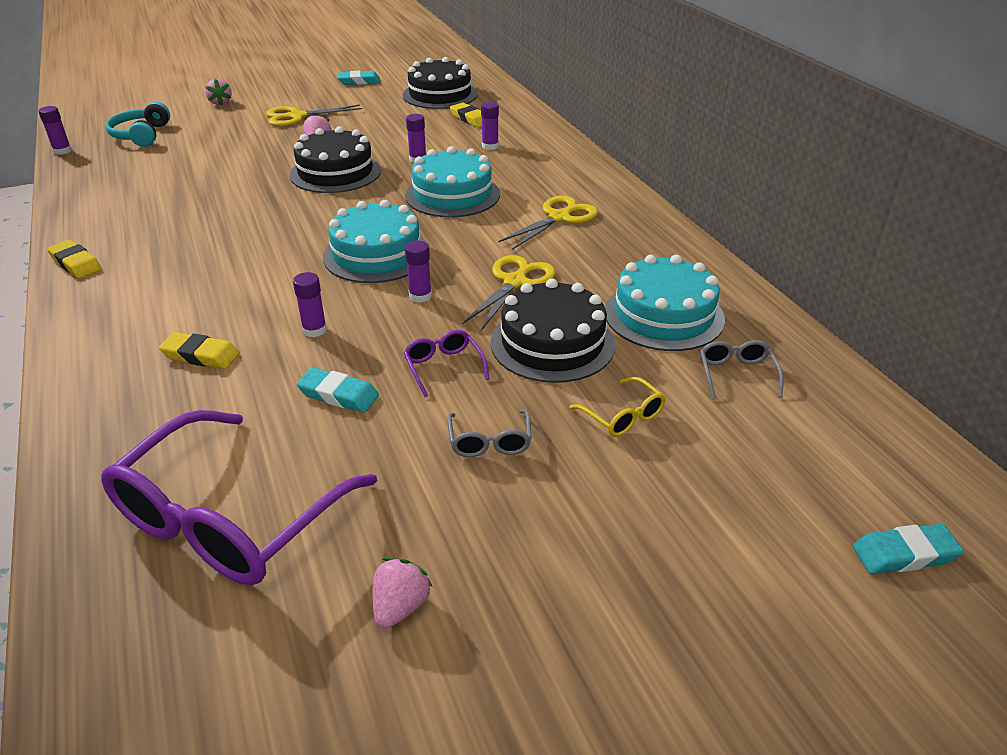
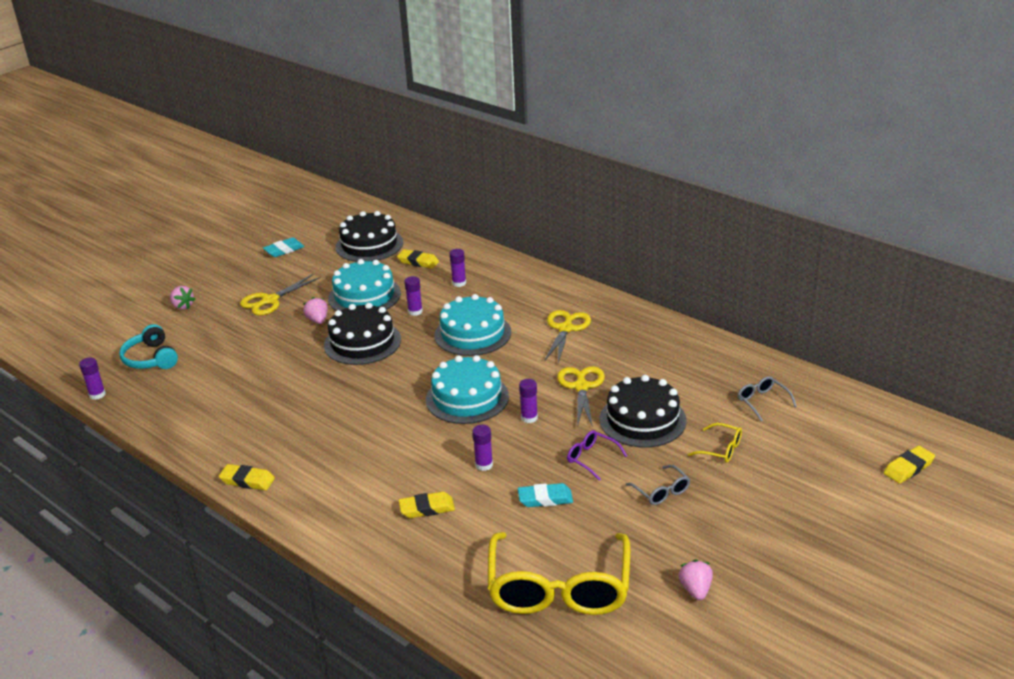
camera: 25 degrees left, 5 degrees down
(230, 518) = (559, 588): purple glasses -> yellow glasses
(664, 315) = (692, 378): turquoise cake -> turquoise cake (364, 296)
(904, 554) = (908, 468): turquoise eraser -> yellow eraser

